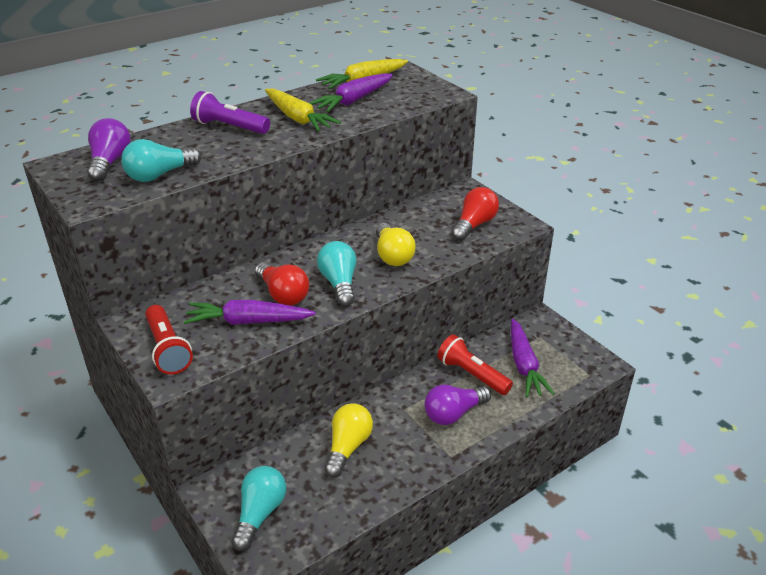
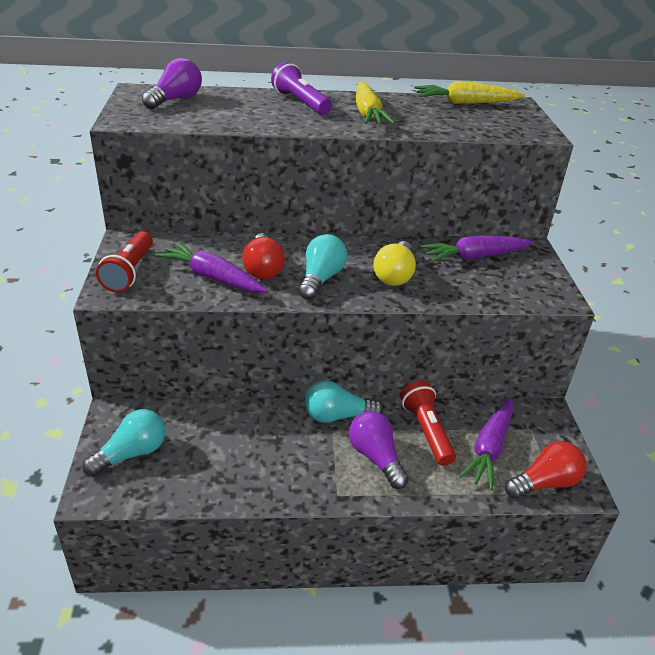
camera: 30 degrees right, 0 degrees up
(159, 175) = (200, 118): turquoise light bulb -> turquoise light bulb (337, 416)
(348, 447) = (253, 437): yellow light bulb -> none
(353, 100) = (437, 114): purple carrot -> purple carrot (475, 257)
(453, 413) = (376, 457): purple light bulb -> purple light bulb turned 60 degrees clockwise
(474, 225) = (505, 279): red light bulb -> red light bulb (545, 483)

